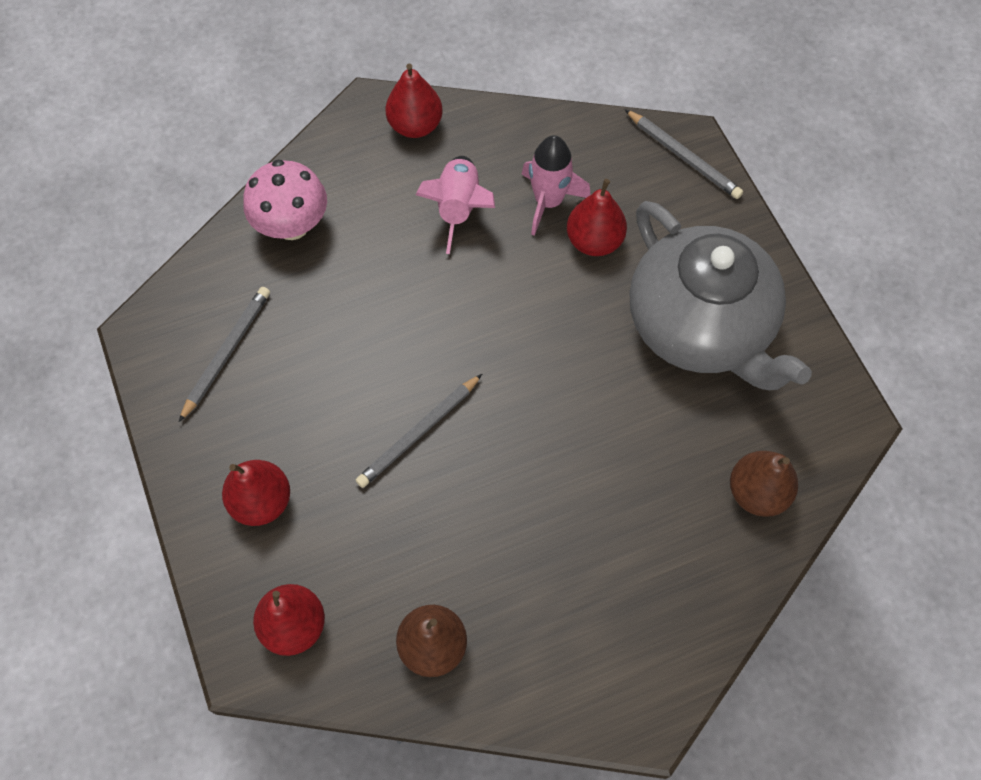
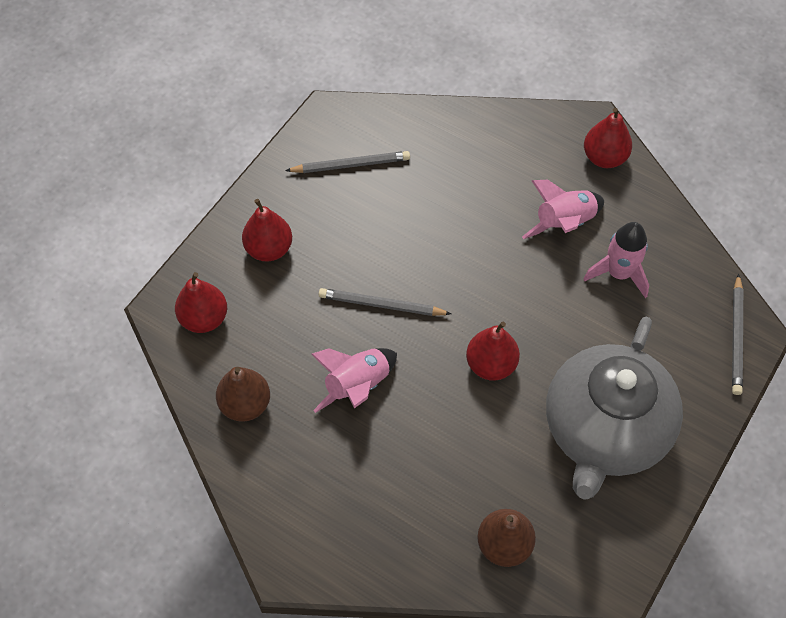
camera: 55 degrees right, 5 degrees down
(292, 225) = (467, 139): pink mushroom -> none
(494, 517) = (357, 386): none -> pink rocket
(594, 241) = (613, 321): red pear -> red pear (491, 365)

